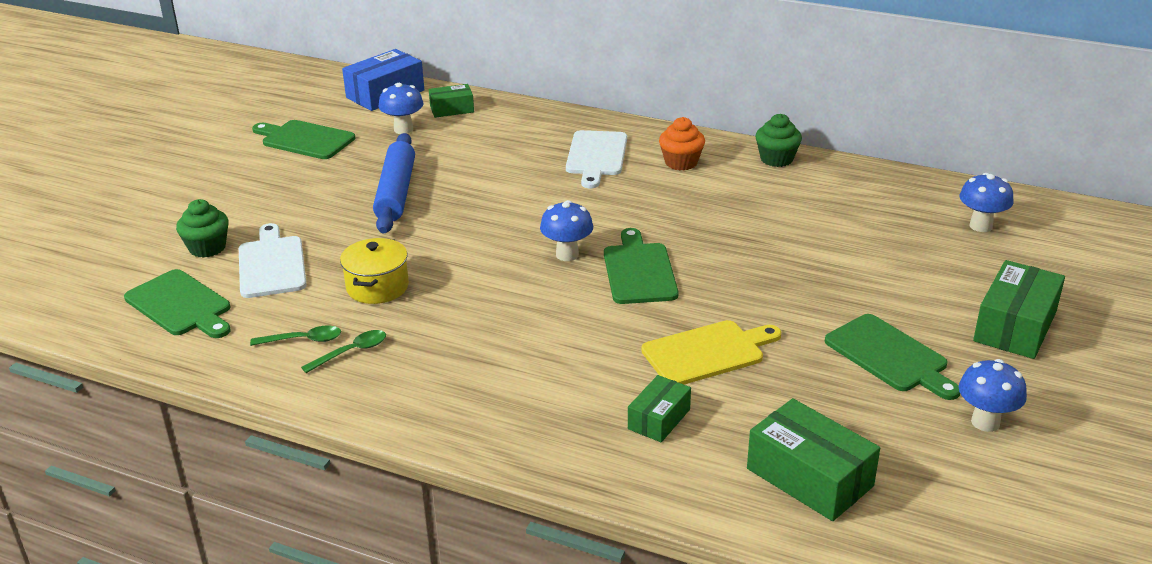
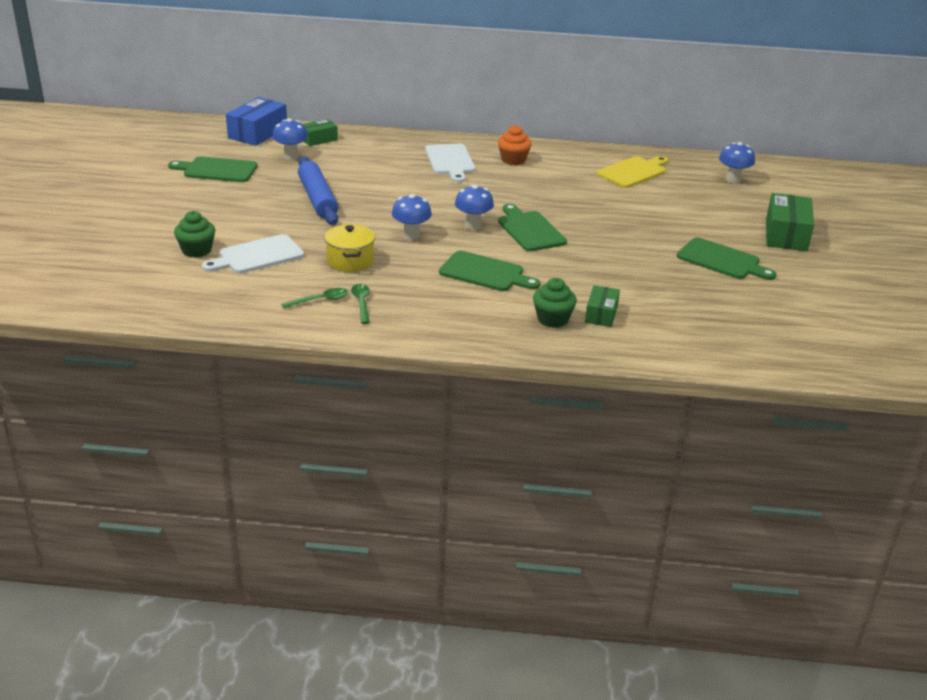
camera: 20 degrees left, 0 degrees up
(180, 305) = (206, 290): green cutting board -> green cutting board (485, 273)
(272, 264) = (257, 256): white cutting board -> white cutting board turned 90 degrees counterclockwise
(351, 352) = (361, 303): green spoon -> green spoon turned 45 degrees counterclockwise
(707, 352) = (607, 272): yellow cutting board -> yellow cutting board (633, 172)
(776, 159) = (577, 152): green cupcake -> green cupcake (552, 319)
(809, 477) = (714, 332): green box -> none
(985, 422) = (799, 289): blue mushroom -> blue mushroom (411, 235)

